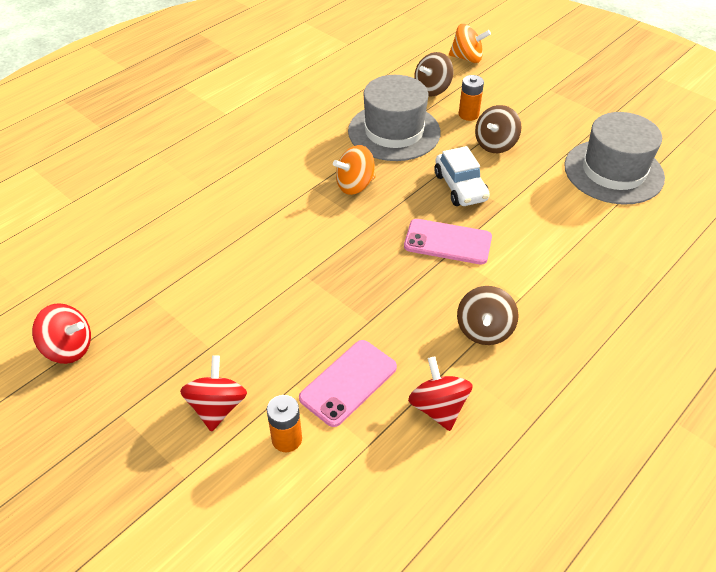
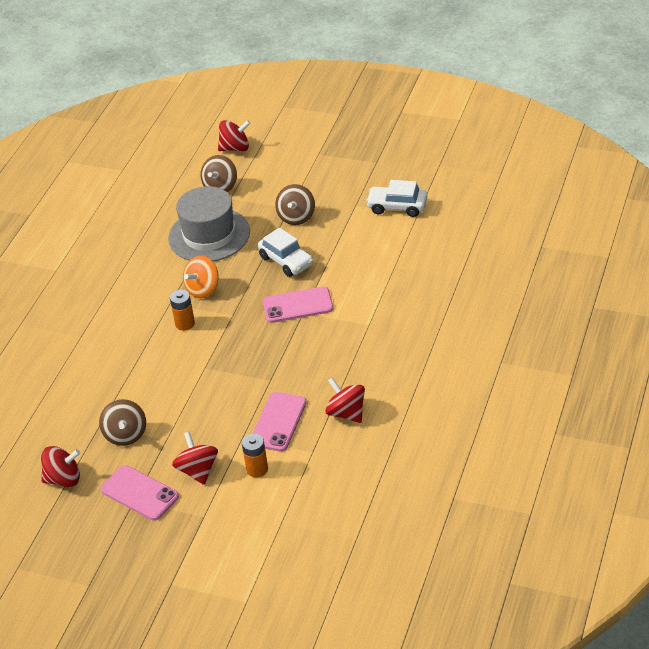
camera: 20 degrees left, 5 degrees down
(133, 407) = (139, 493): none -> pink phone
(467, 58) = (235, 148): orange spinning top -> red spinning top
(468, 114) = (262, 199): orange battery -> orange battery (185, 324)
(484, 330) = (353, 354): brown spinning top -> brown spinning top (125, 434)
(613, 171) = (397, 207): grey hat -> white car

